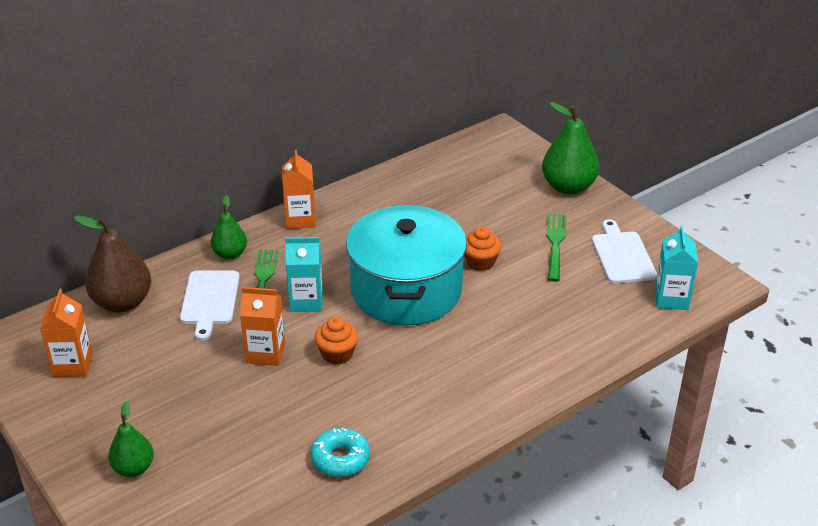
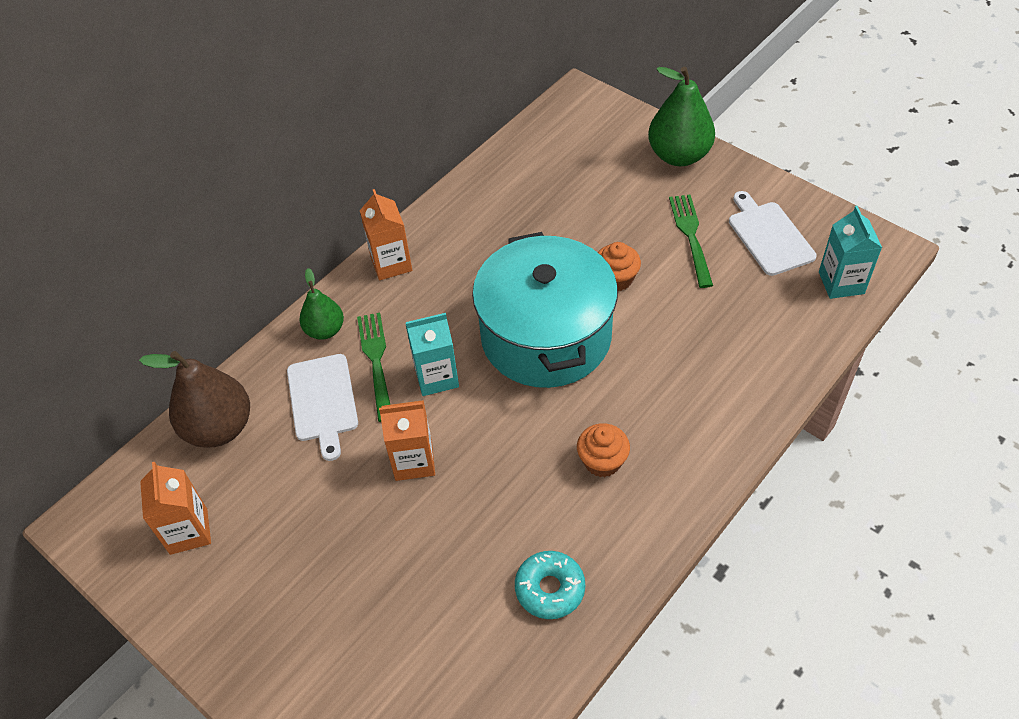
camera: 10 degrees left, 15 degrees up
(133, 468) = (312, 662): green pear -> none
(337, 354) = (497, 443): orange cupcake -> orange cupcake (602, 461)

